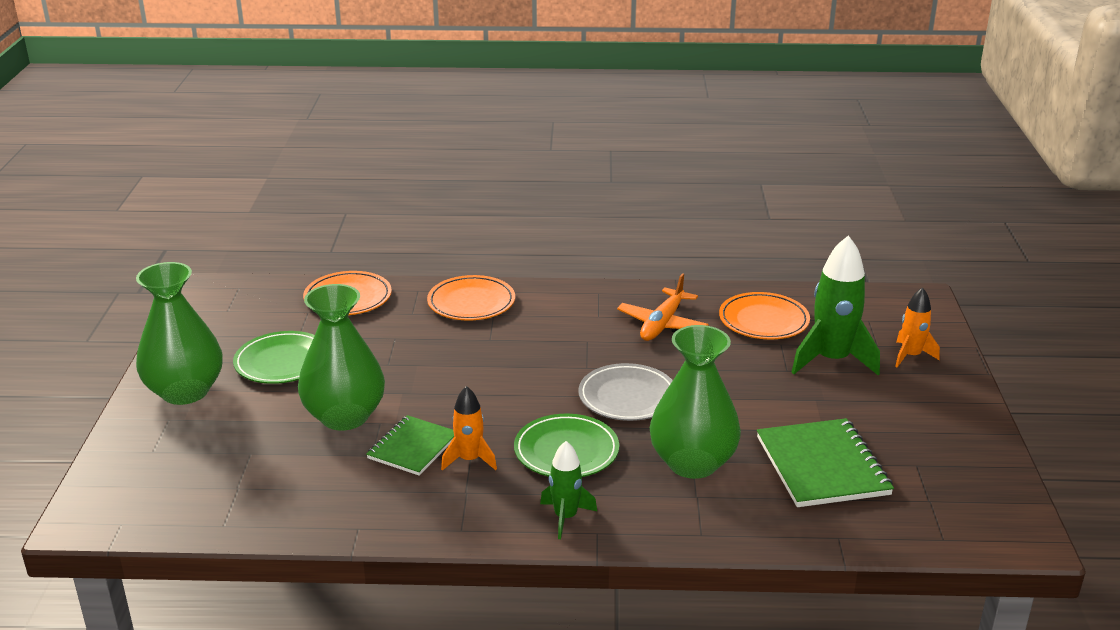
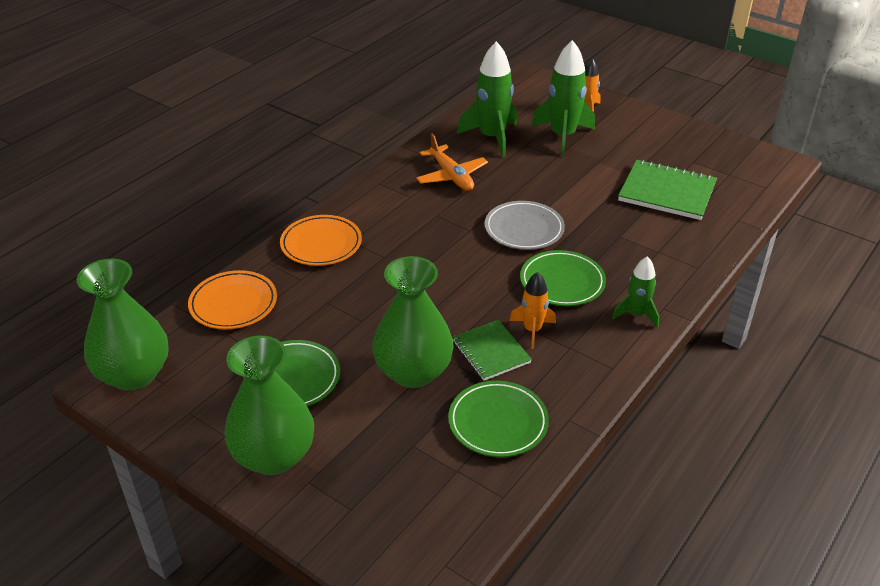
camera: 55 degrees left, 10 degrees up
(318, 487) = (498, 422): none -> green plate
(692, 463) = (622, 237): green vase -> green vase (134, 374)
(763, 320) = (492, 137): orange plate -> green rocket

